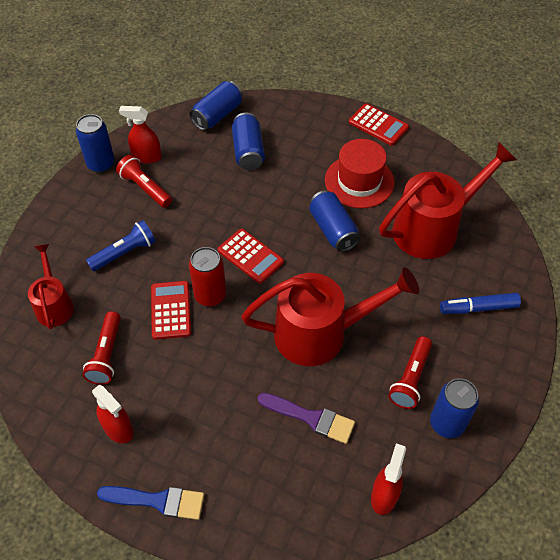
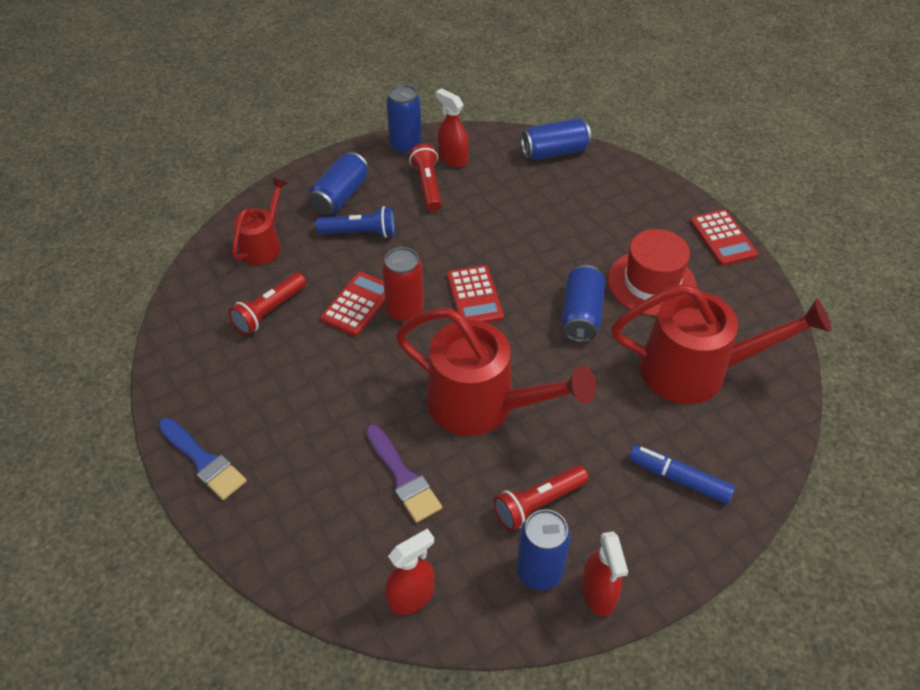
camera: 35 degrees right, 5 degrees down
(118, 429) = (225, 379): red spray bottle -> red spray bottle (598, 593)
(248, 151) = (557, 199): blue can -> blue can (340, 196)

